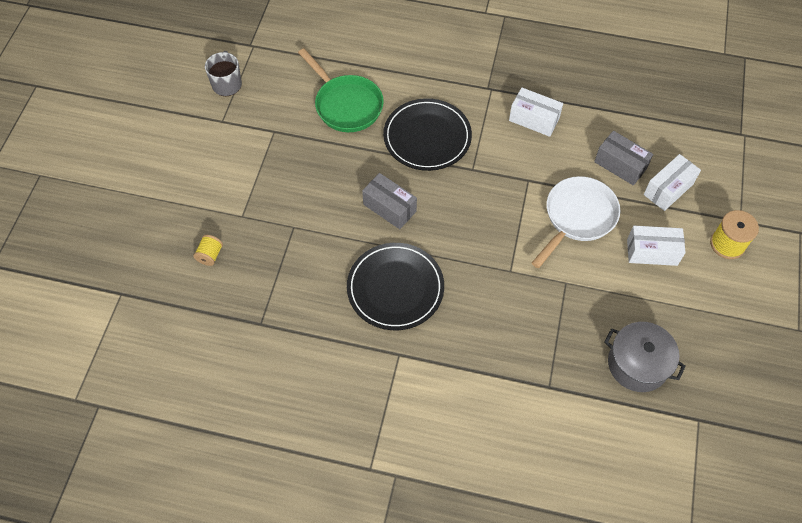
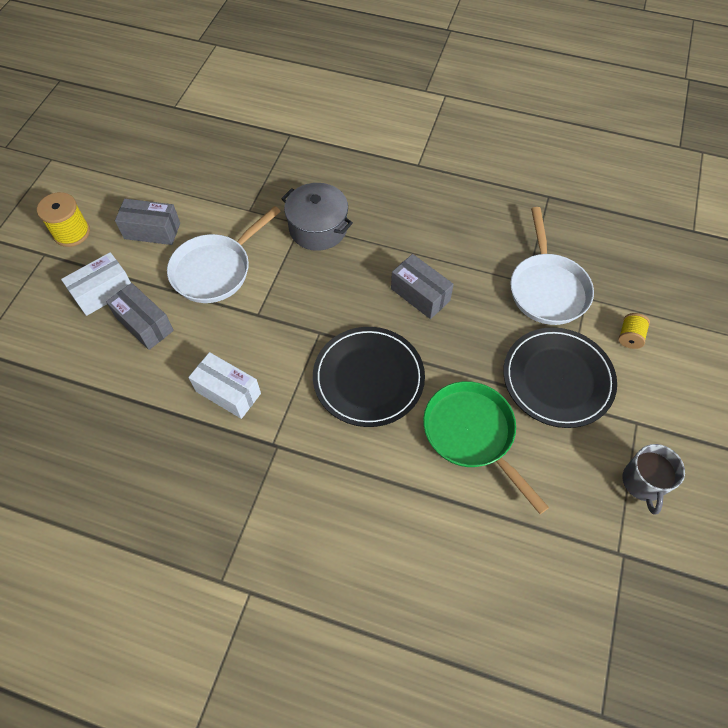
camera: 175 degrees left, 0 degrees up
(210, 255) = (612, 260): yellow spool -> yellow spool (629, 337)
(275, 222) = (547, 288): none -> white pan
(395, 288) = (418, 217): black plate -> black plate (557, 379)
(637, 364) = (207, 144): grey pot -> grey pot (318, 228)
(652, 252) = (152, 231): white box -> grey box

